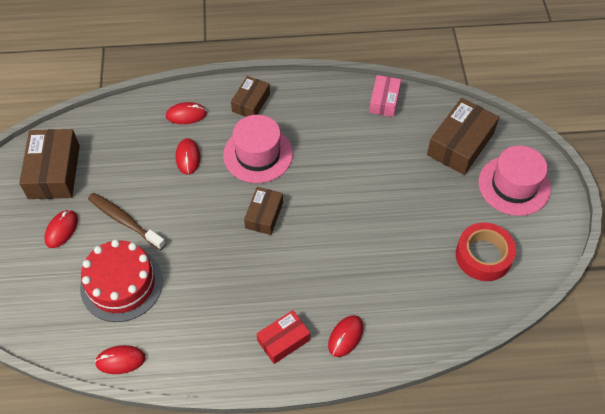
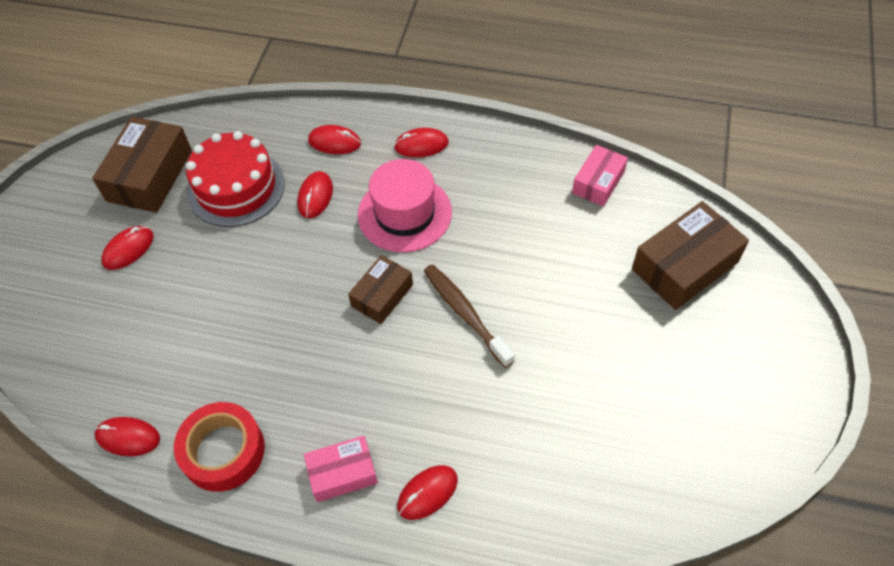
camera: 20 degrees right, 0 degrees up
(121, 284) = (170, 337): red cake -> red cake (236, 187)
(124, 221) = (206, 257): brown toothbrush -> brown toothbrush (465, 313)
(251, 103) = (421, 145): brown box -> red mouse
(283, 340) = (342, 473): red box -> pink box
(483, 256) = (664, 433): red tape -> red tape (223, 451)
(514, 185) = (743, 343): pink hat -> none

